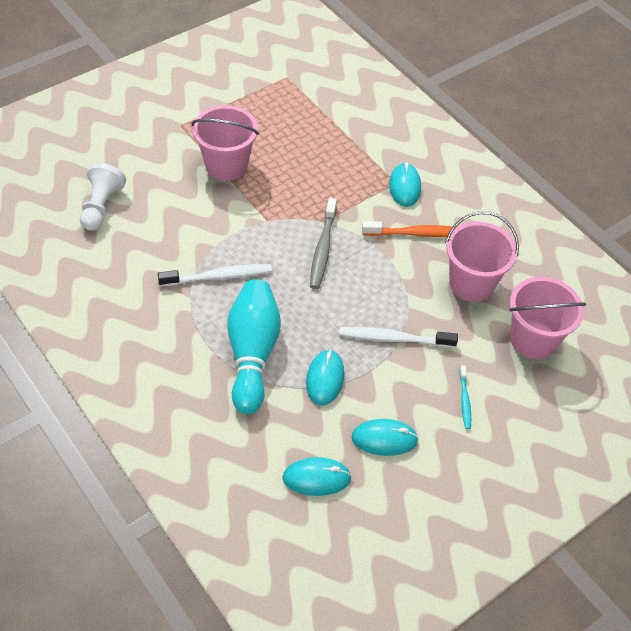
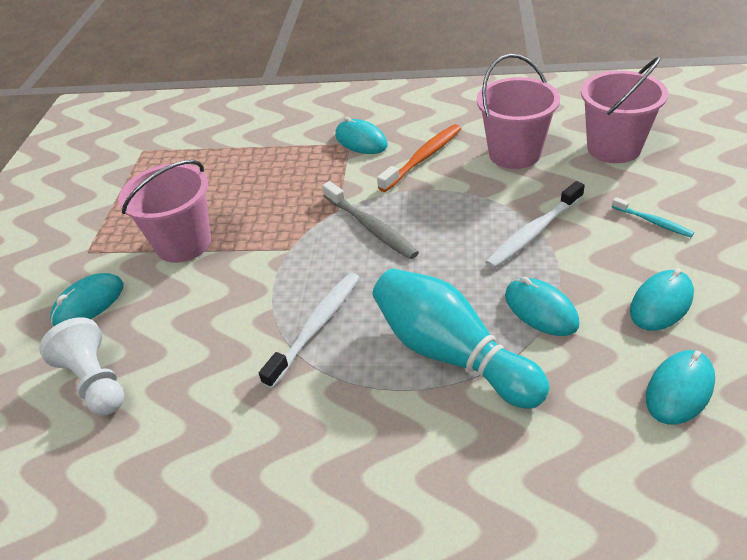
camera: 40 degrees left, 10 degrees down
(146, 159) = (89, 303): none -> turquoise mouse

